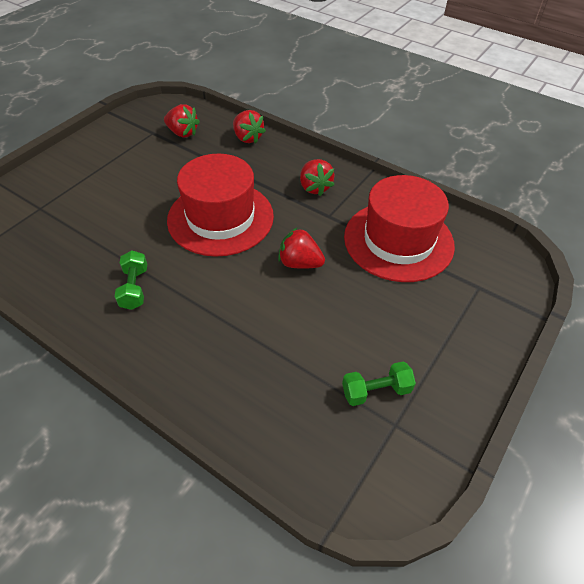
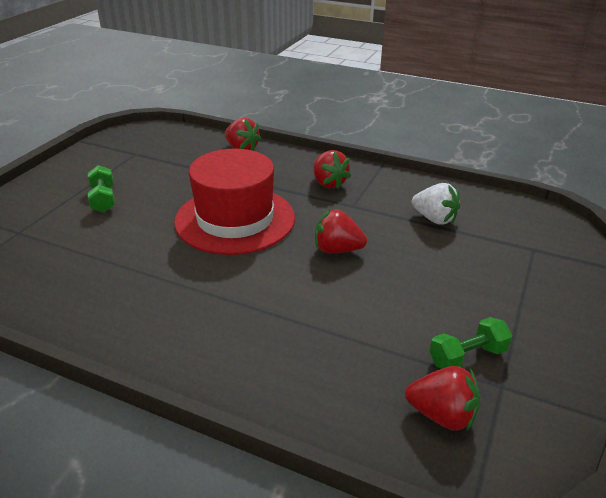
camera: 10 degrees left, 15 degrees down
(134, 288) = (154, 295): green dumbbell -> green dumbbell (103, 199)
(183, 133) = (169, 151): red strawberry -> red strawberry (442, 415)
(398, 241) = (434, 219): red hat -> white strawberry

